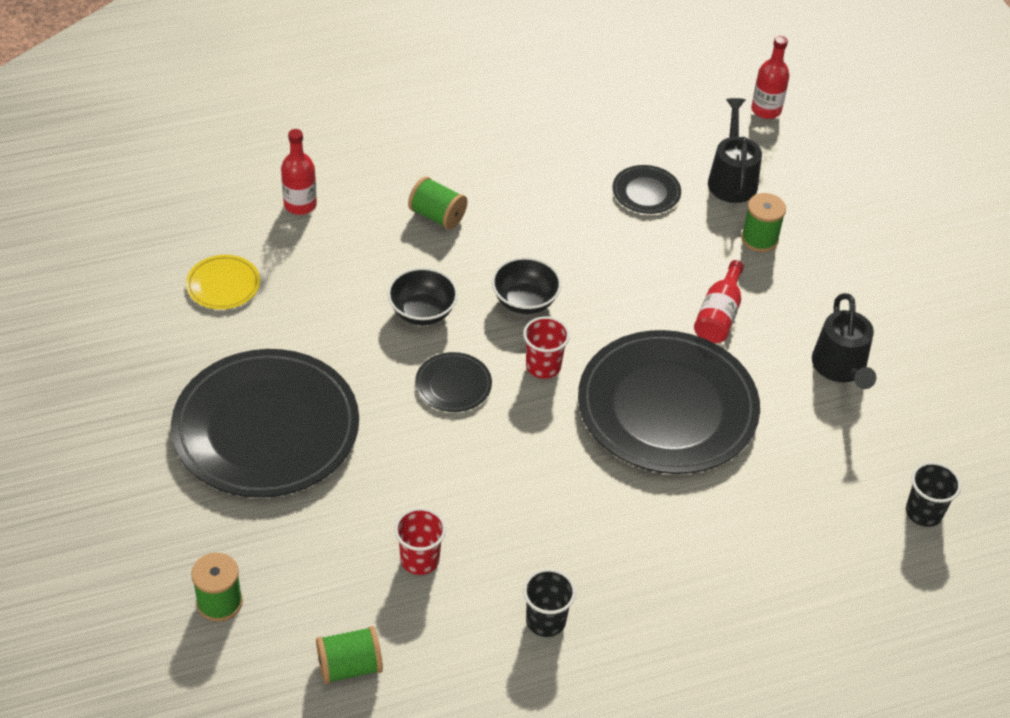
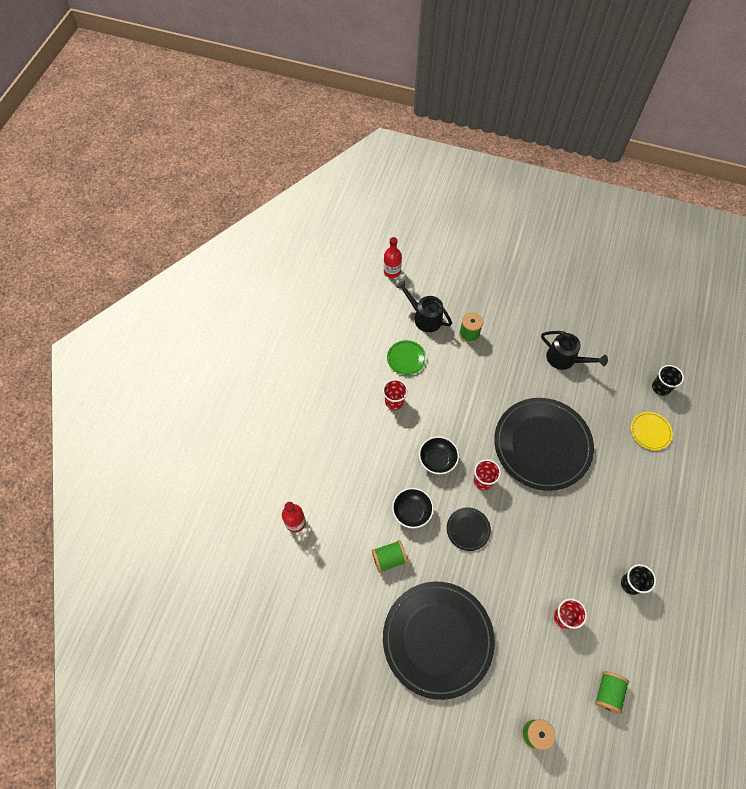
camera: 50 degrees left, 15 degrees up
(223, 285) = (324, 599): yellow plate -> yellow plate (650, 431)
(437, 216) = (353, 461): green spool -> green spool (389, 558)
(567, 213) = (394, 401): none -> red cup
(646, 192) = (406, 358): black plate -> green plate
(718, 315) = (503, 384): red bottle -> none

